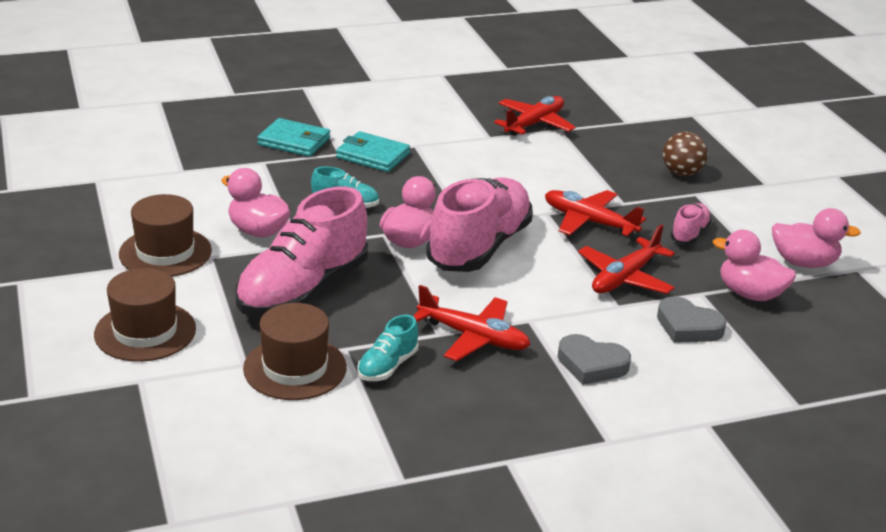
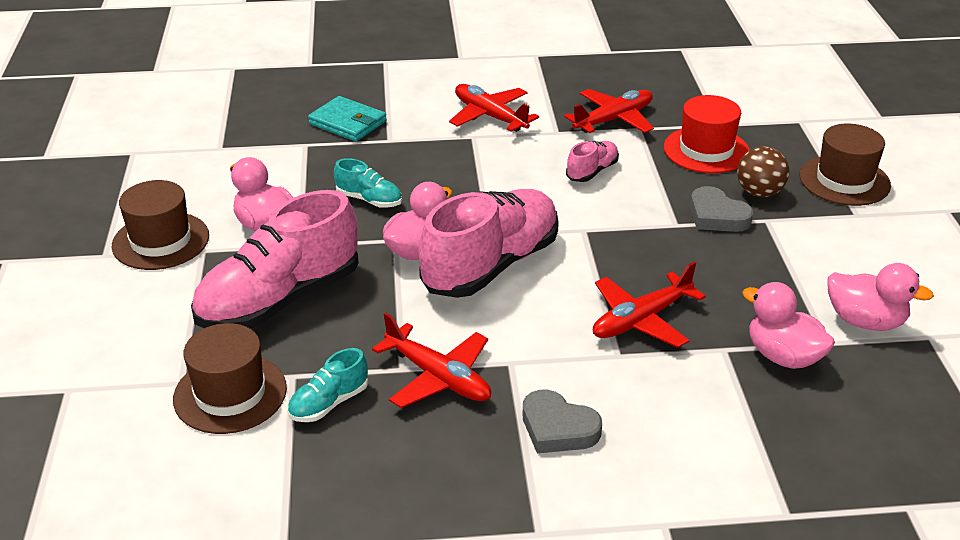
camera: 15 degrees right, 5 degrees up
(145, 331) = (98, 332): brown hat -> brown hat (844, 180)
(373, 155) = (422, 145): turquoise wallet -> none
(589, 222) = (627, 245): red plane -> red plane (490, 116)
(624, 143) = (706, 150): none -> red hat
(688, 326) = (691, 391): grey heart -> grey heart (717, 216)
(689, 234) = (739, 270): pink shoe -> pink shoe (592, 171)

